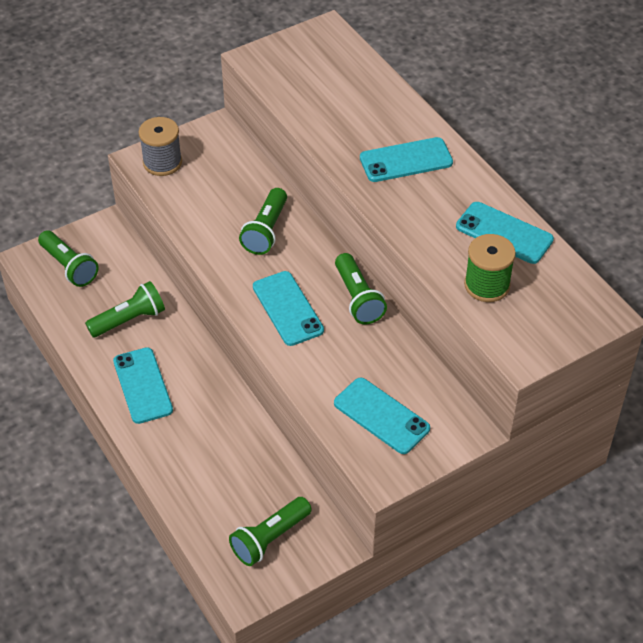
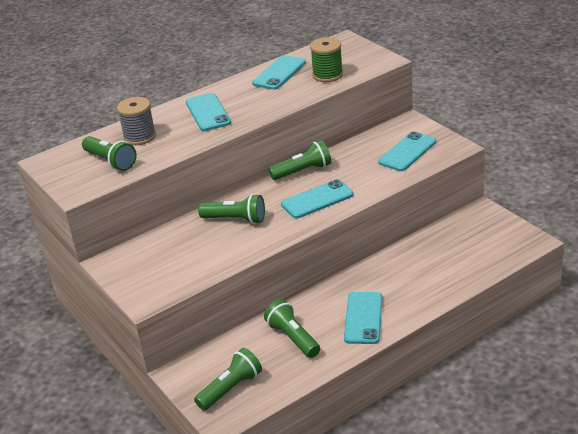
camera: 90 degrees left, 15 degrees down
(143, 385) = (363, 318): turquoise phone -> turquoise phone turned 60 degrees counterclockwise
(162, 162) = (150, 286): grey spool -> grey spool (139, 137)
(270, 538) = (485, 236): green flashlight -> green flashlight (110, 161)

